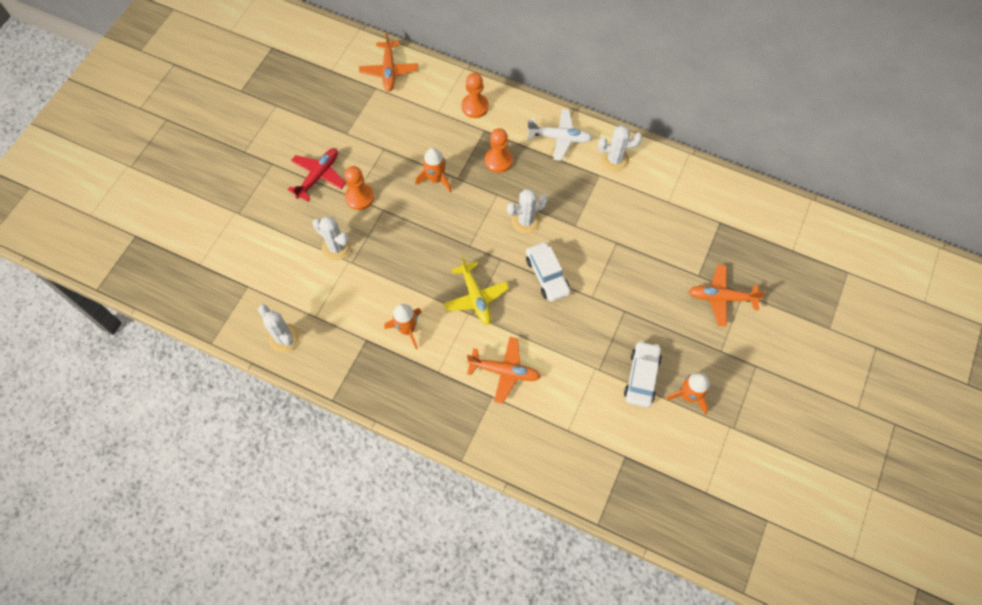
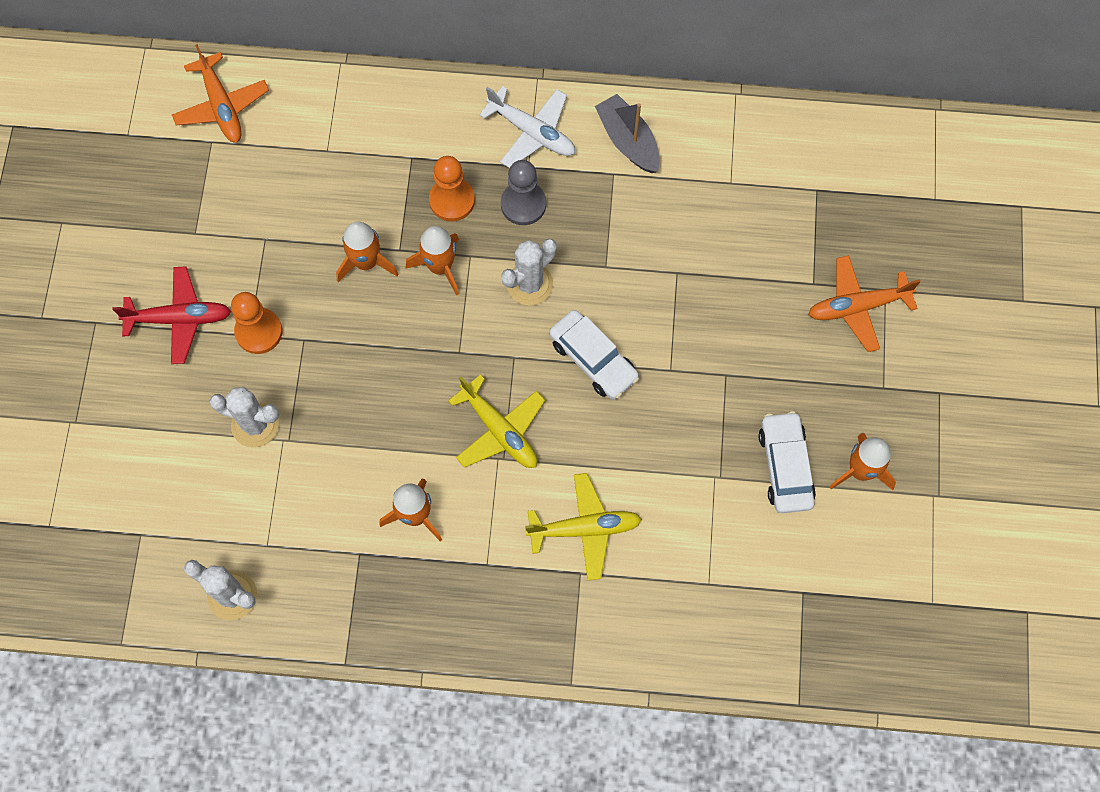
camera: 20 degrees left, 5 degrees up
(318, 176) = (179, 319): red plane -> red plane turned 75 degrees clockwise
(475, 107) = (382, 123): orange pawn -> none
(477, 195) = (440, 267): none -> orange rocket
(504, 371) = (585, 529): orange plane -> yellow plane
(539, 175) = (523, 204): none -> grey pawn
(559, 138) = (532, 132): white plane -> white plane turned 45 degrees clockwise
(615, 159) = (628, 141): white cactus -> grey boat

